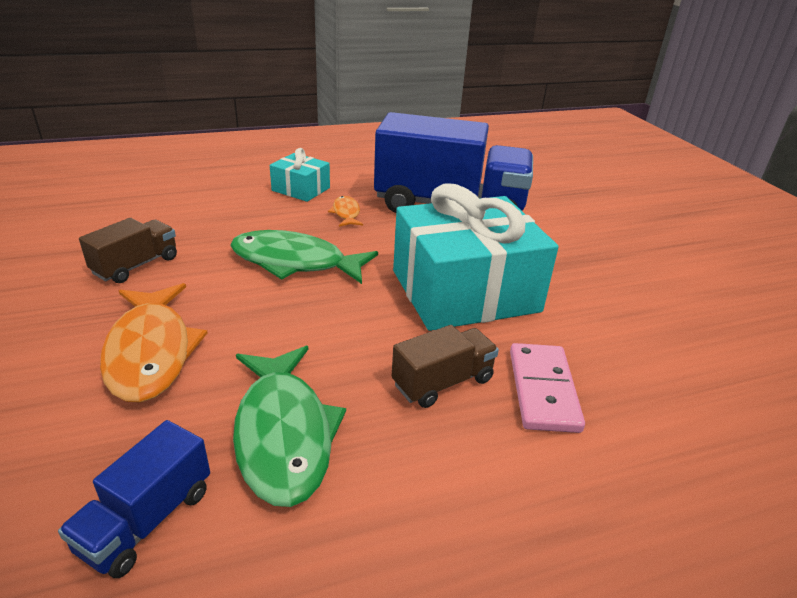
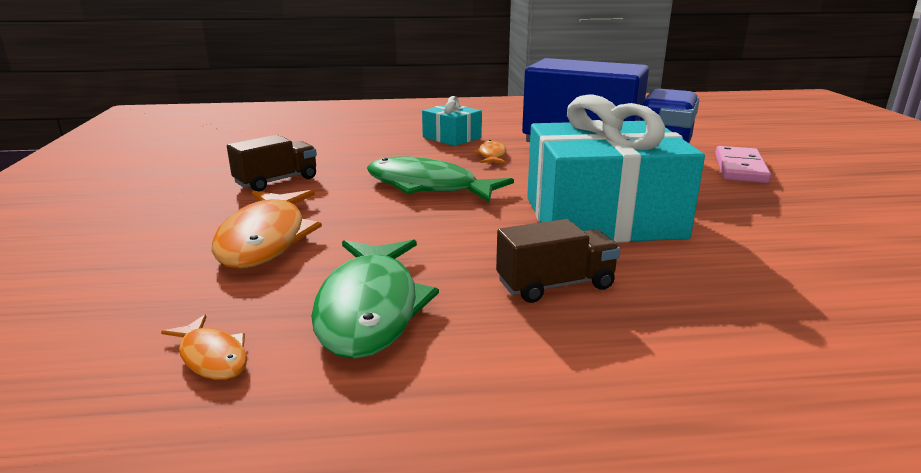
camera: 15 degrees right, 10 degrees down
(147, 520) = (212, 357): blue truck -> orange fish
(542, 390) = (673, 301): pink domino -> pink domino (740, 168)

